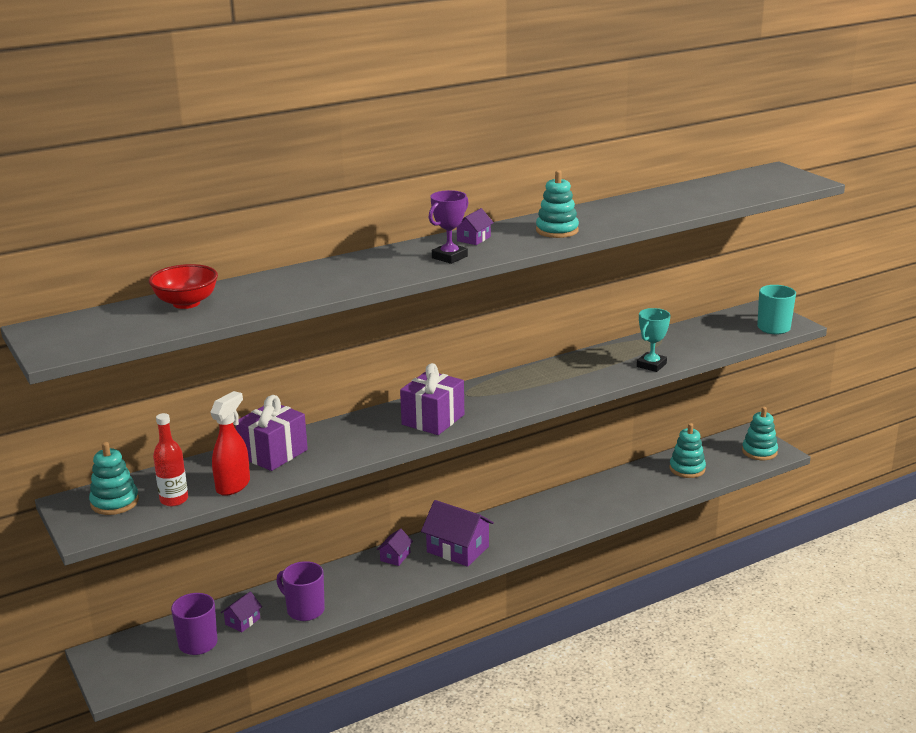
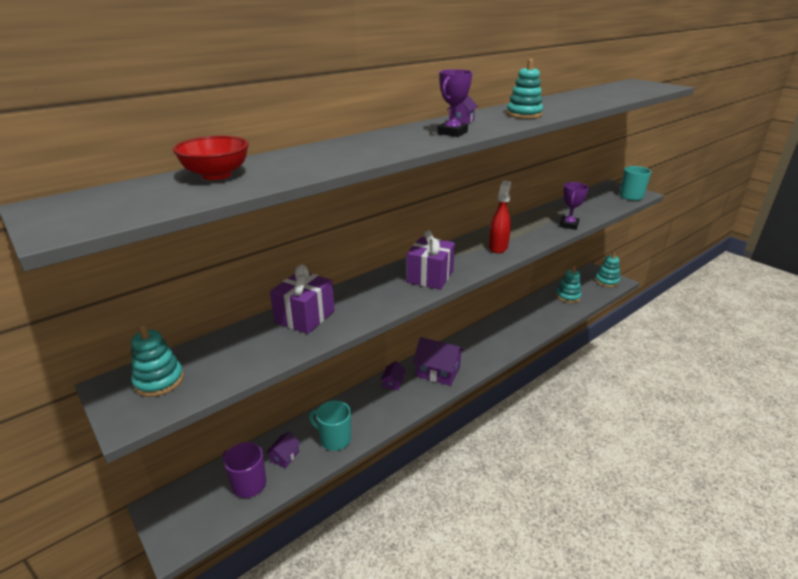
camera: 10 degrees left, 5 degrees up
(174, 500) = (220, 373): red bottle -> none
(233, 485) = (275, 352): red spray bottle -> red spray bottle (498, 247)
(304, 610) = (334, 439): purple mug -> turquoise mug
(651, 365) = (569, 225): turquoise trophy -> purple trophy

